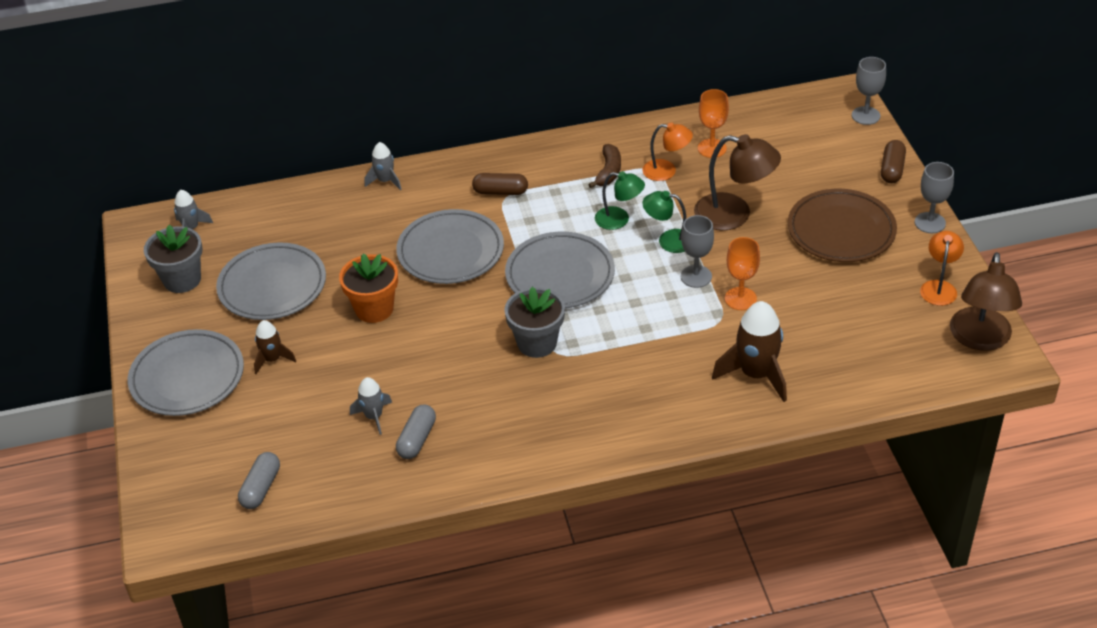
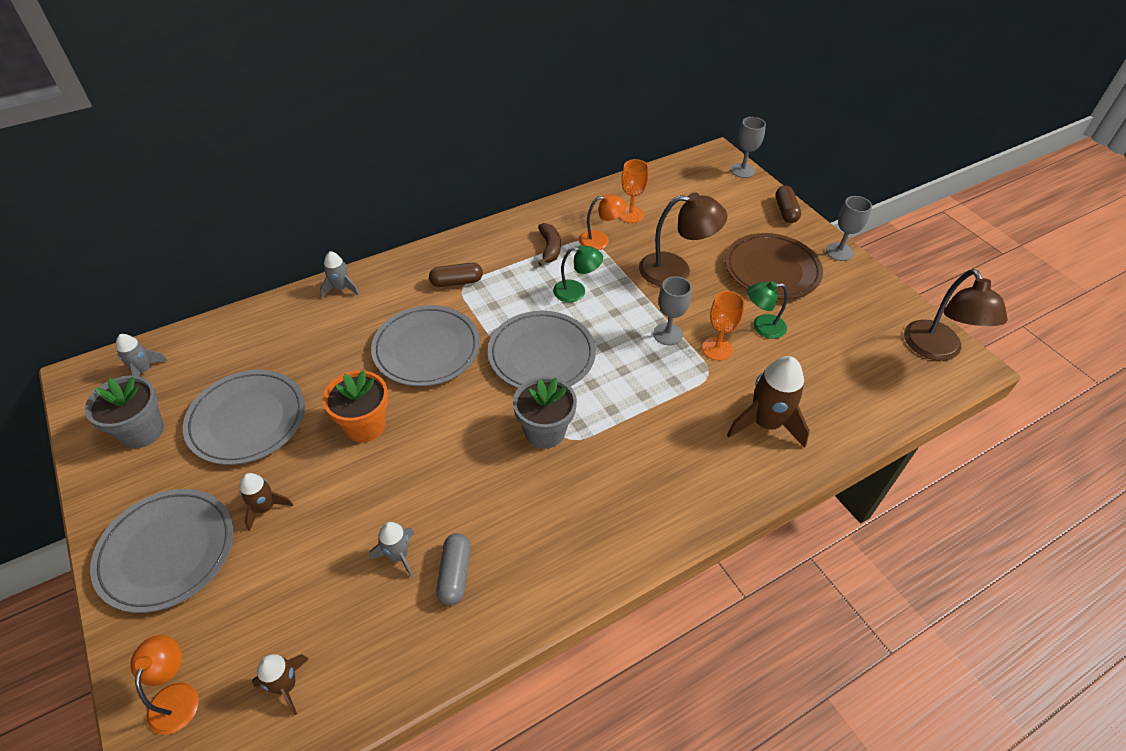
camera: 20 degrees left, 5 degrees up
(261, 488) = (286, 685): grey capsule -> brown rocket
(668, 240) = (628, 304): green lamp -> green lamp (762, 327)
(939, 287) = (877, 307): orange lamp -> orange lamp (176, 696)

